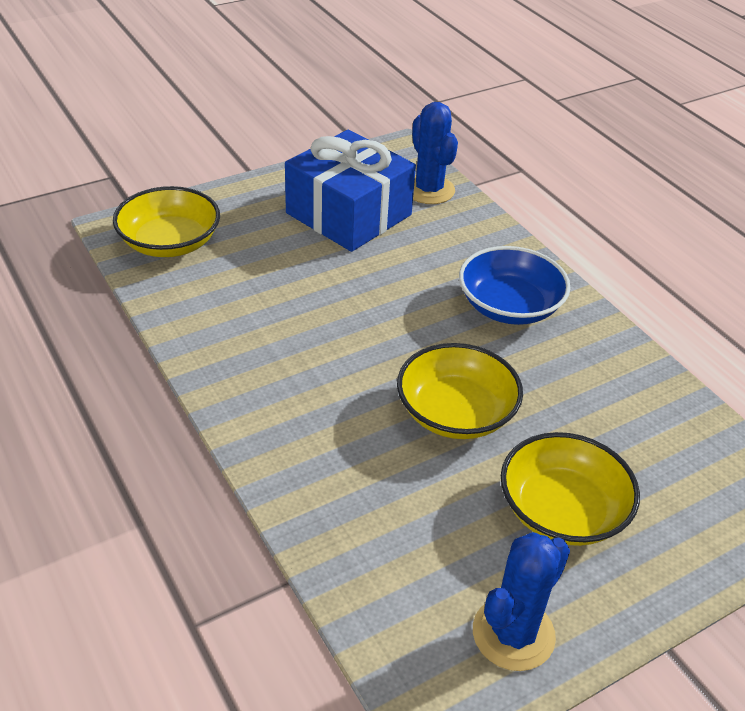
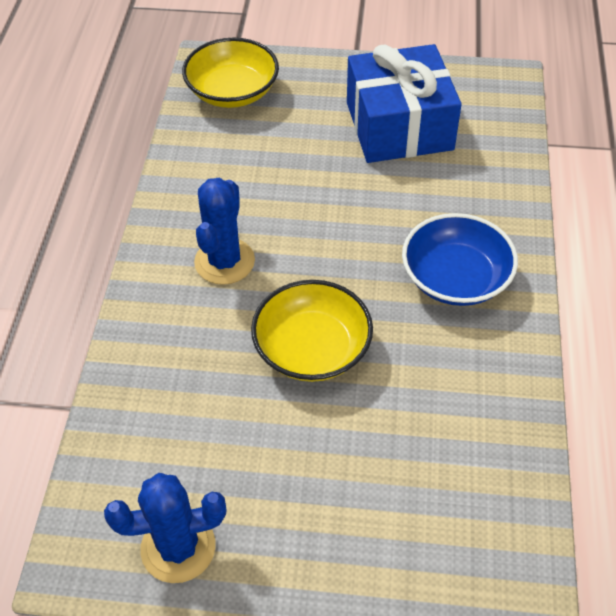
camera: 40 degrees right, 10 degrees up
(429, 190) = (495, 132): blue cactus -> blue cactus (224, 261)
(562, 510) = (314, 479): yellow bowl -> none

